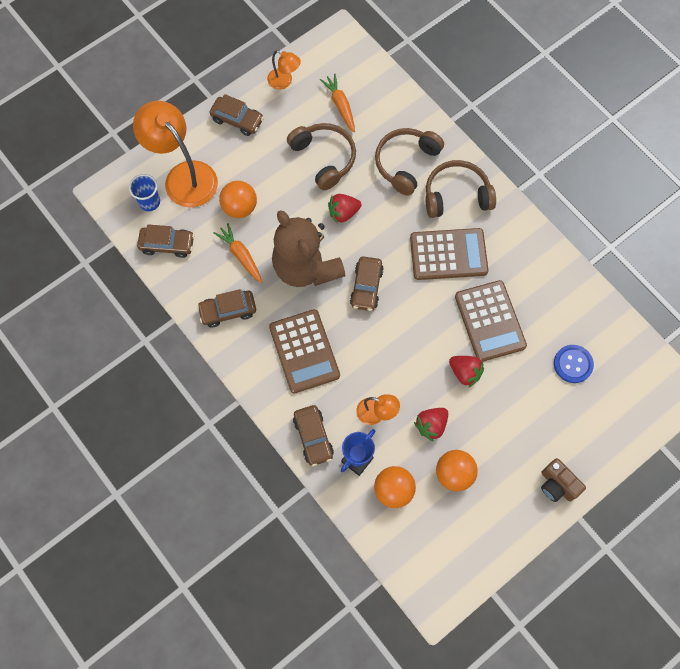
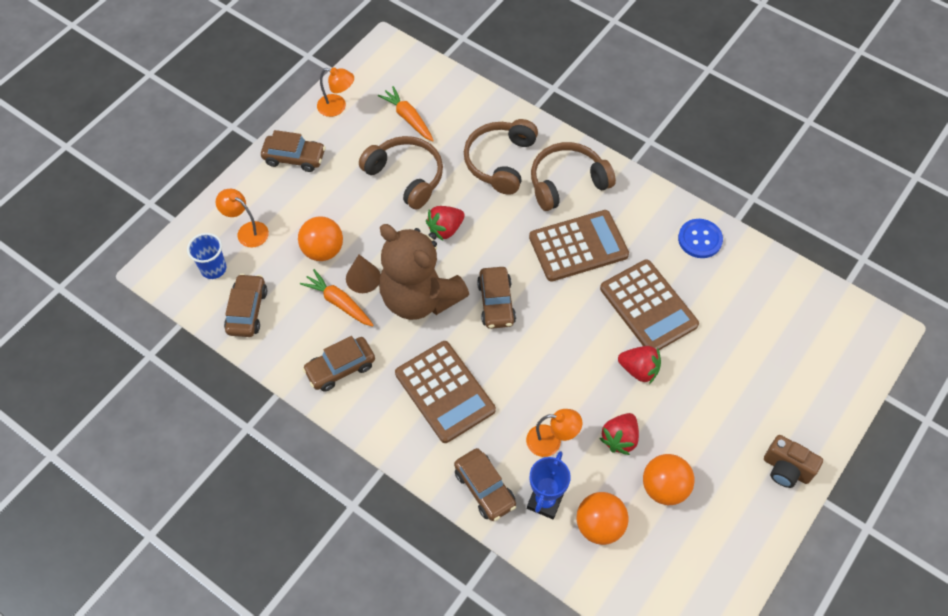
camera: 15 degrees left, 10 degrees down
(167, 244) = (247, 311): brown car -> brown car turned 75 degrees counterclockwise
(184, 176) = (247, 231): orange lamp -> orange lamp, size x0.49
(265, 239) = (363, 278): none -> brown cone
(573, 364) = (756, 330): blue button -> blue button (700, 239)

